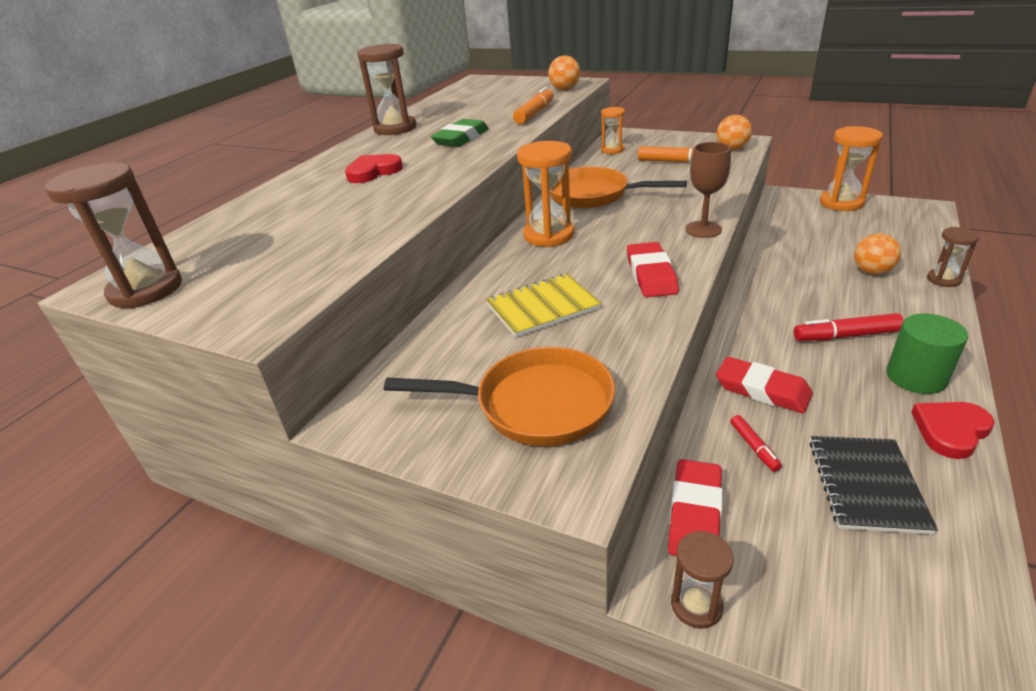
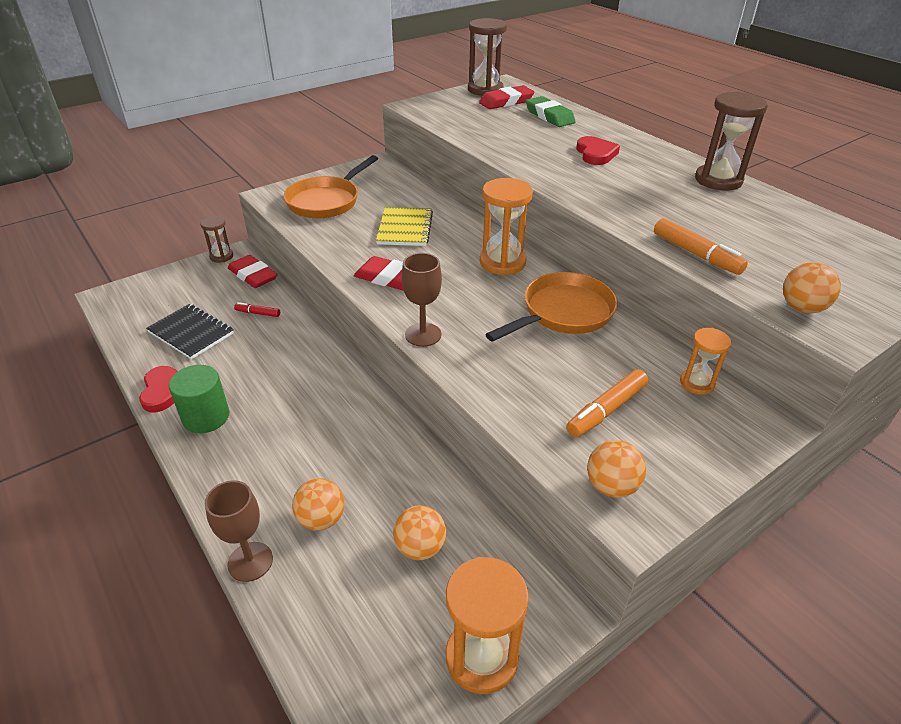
camera: 115 degrees right, 5 degrees up
(461, 138) = (645, 199): green eraser -> green eraser (549, 116)
(762, 390) = (286, 343): red eraser -> red eraser (506, 102)
(822, 236) = (420, 547): none -> orange ball
(845, 336) = (277, 419): red marker -> none
(943, 279) = (250, 561): brown hourglass -> brown goblet

